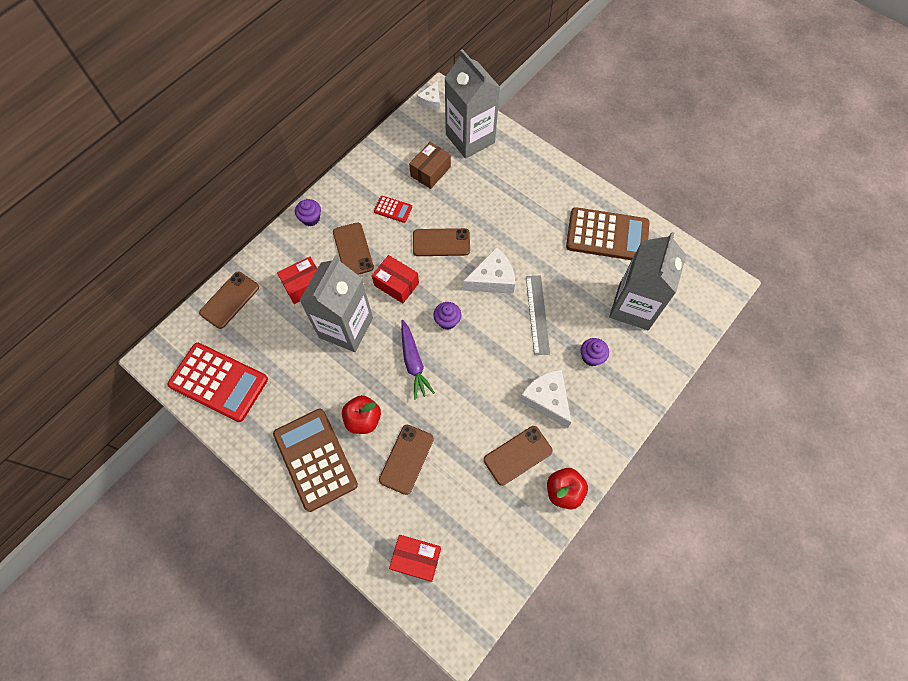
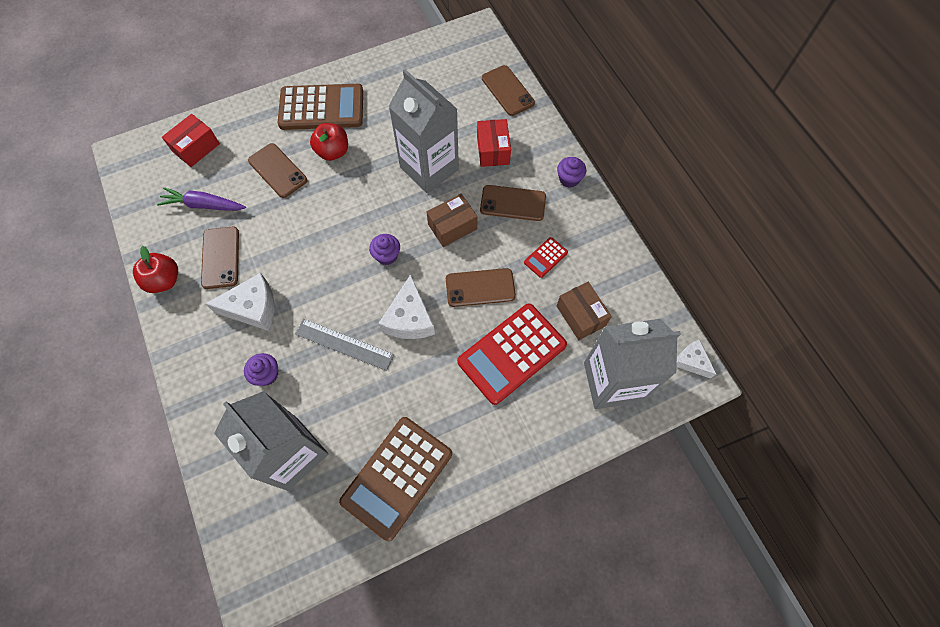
camera: 115 degrees right, 0 degrees up
(219, 382) = (431, 64): red calculator -> red calculator (512, 353)
(396, 284) = (452, 227): red box -> brown box
(413, 362) = (361, 210): purple carrot -> purple carrot (204, 205)
(441, 242) = (480, 287): brown phone -> brown phone turned 60 degrees clockwise

